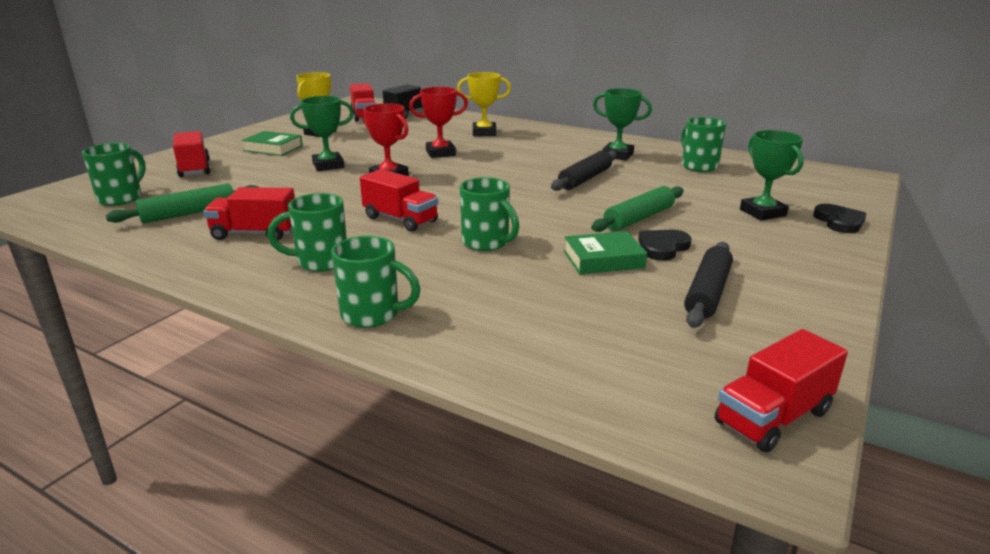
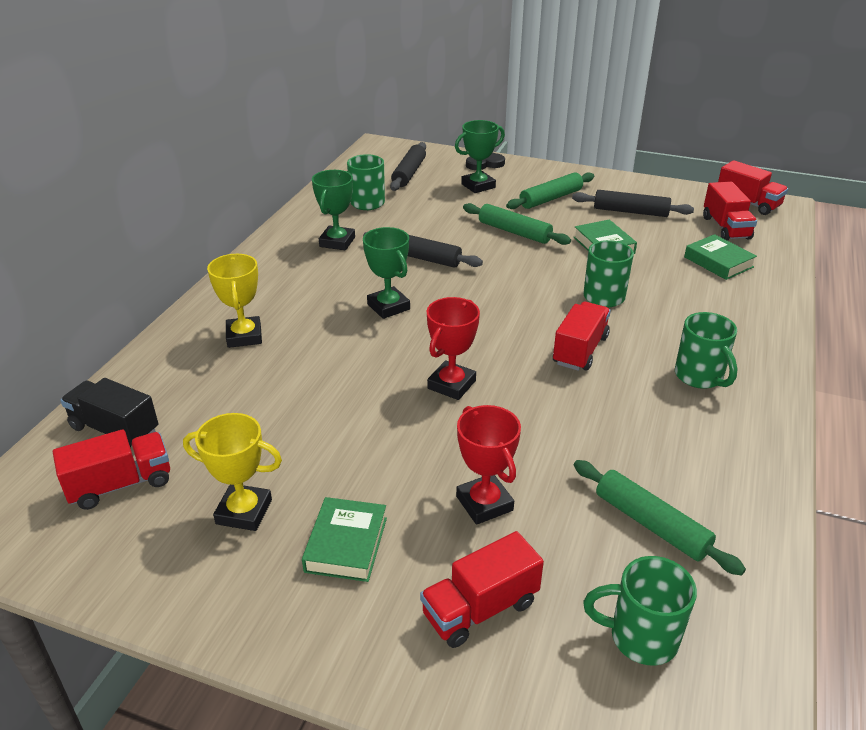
camera: 100 degrees left, 10 degrees up
(255, 233) = (670, 441): red truck -> red truck (725, 228)
(328, 165) = (423, 450): green trophy -> green trophy (388, 307)
(372, 315) = (759, 330): green mug -> none
(440, 153) = (347, 359): red trophy -> red trophy (484, 503)
(546, 328) = (718, 262): none -> green book
(662, 247) = (567, 224): black heart -> none
(737, 247) = (551, 199): none -> green rolling pin
(784, 185) = (409, 173): none -> black rolling pin

